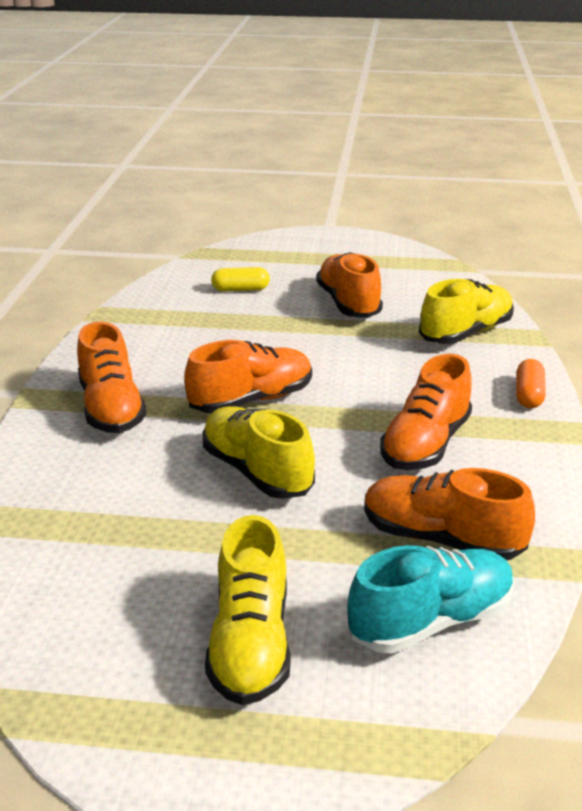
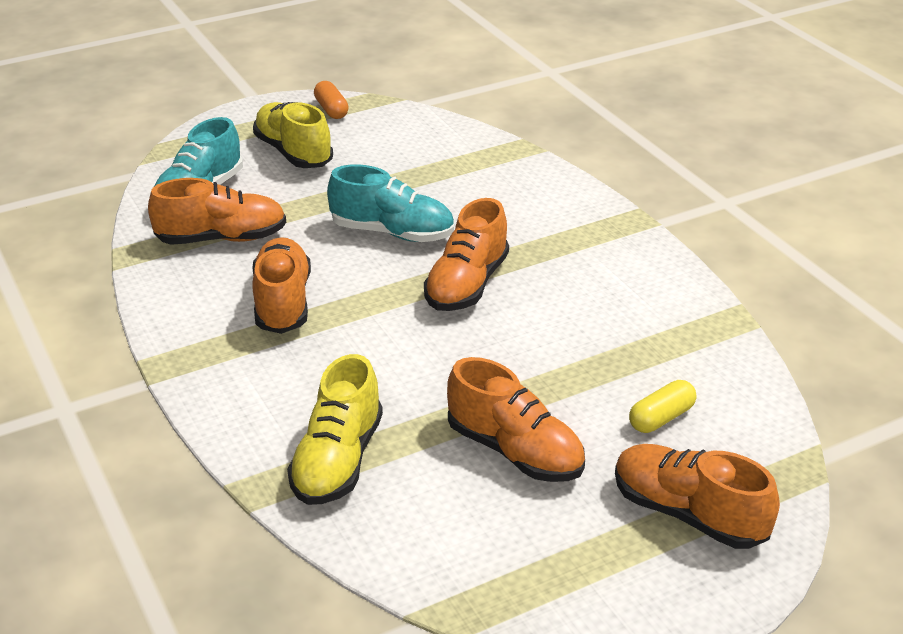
camera: 145 degrees right, 5 degrees up
(111, 408) = (565, 234): orange shoe -> orange shoe (688, 514)
(257, 472) = (392, 233): yellow shoe -> turquoise shoe
(528, 395) = (218, 394): orange capsule -> orange capsule (331, 110)

